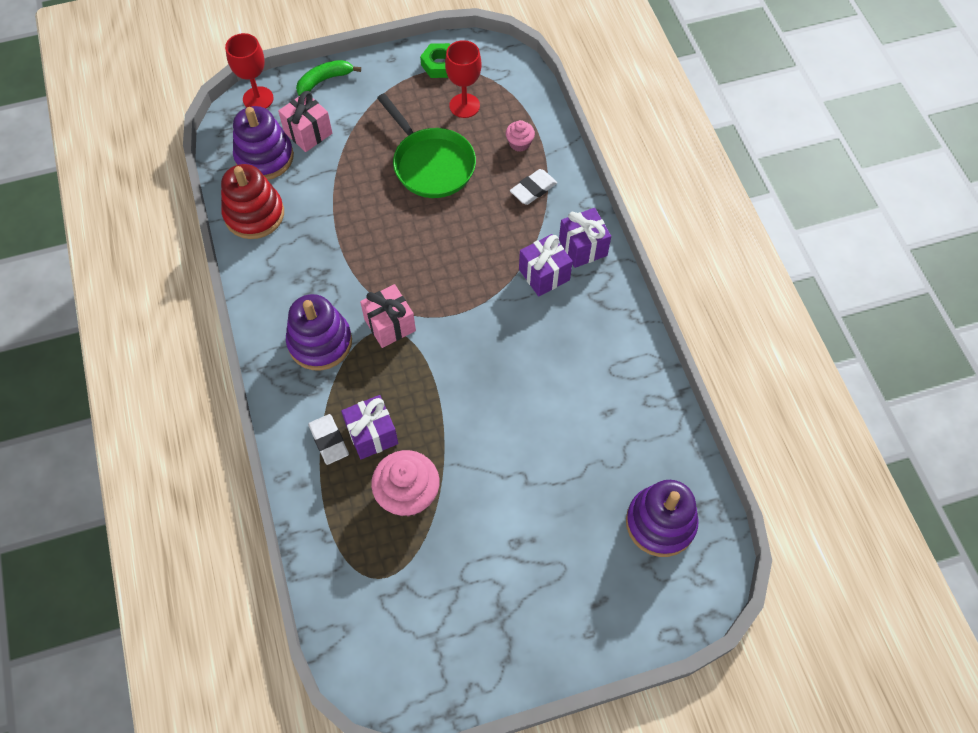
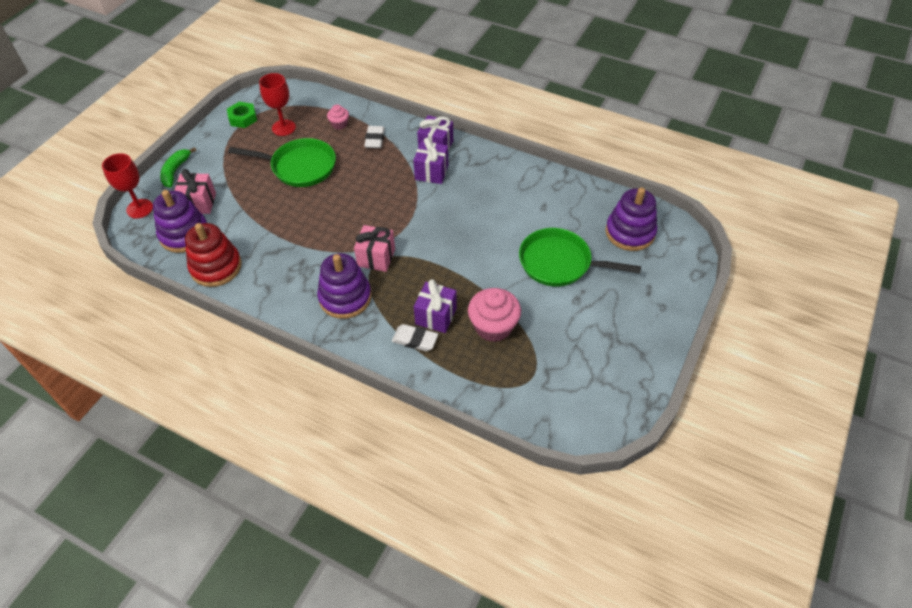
camera: 45 degrees left, 10 degrees down
(547, 488) = (559, 263): none -> green pan

